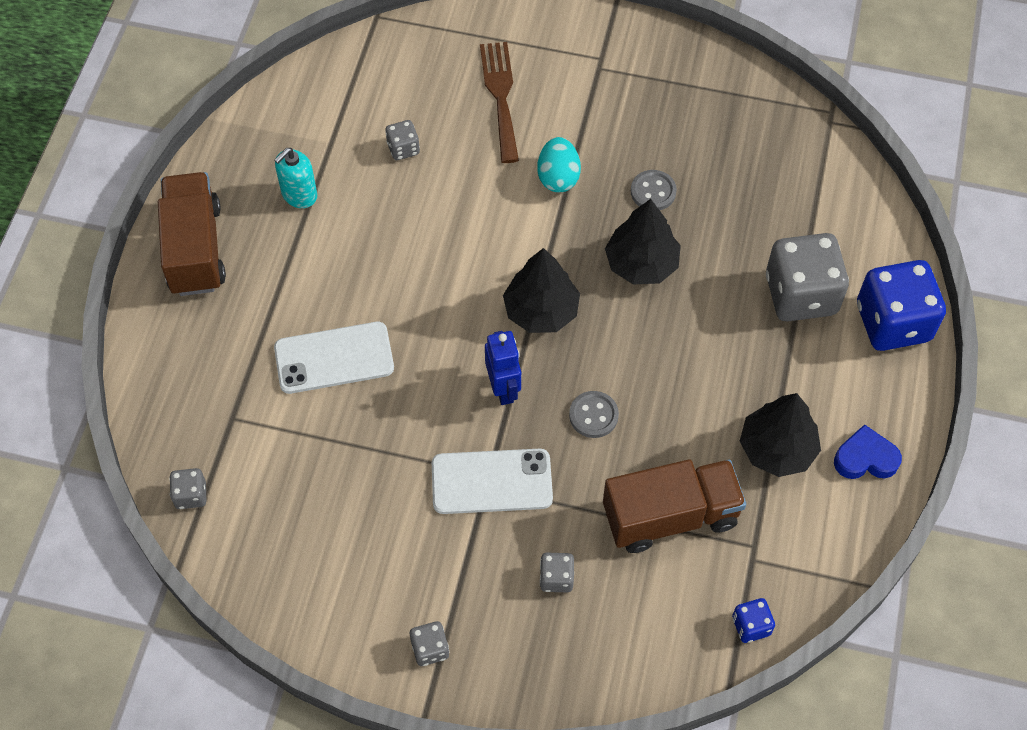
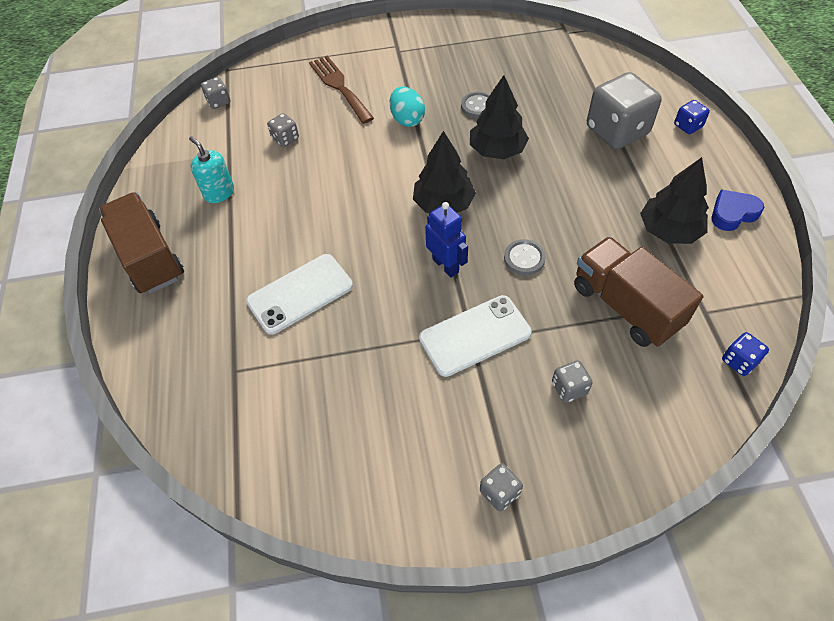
camera: 20 degrees left, 5 degrees down
(191, 495) = (223, 449): grey dice -> grey dice (218, 102)
(299, 195) = (219, 193): turquoise soap dispenser -> turquoise soap dispenser turned 120 degrees clockwise
(670, 516) = (625, 306): brown truck -> brown truck turned 90 degrees counterclockwise
(893, 322) = (688, 126): blue dice -> blue dice, size x0.45

